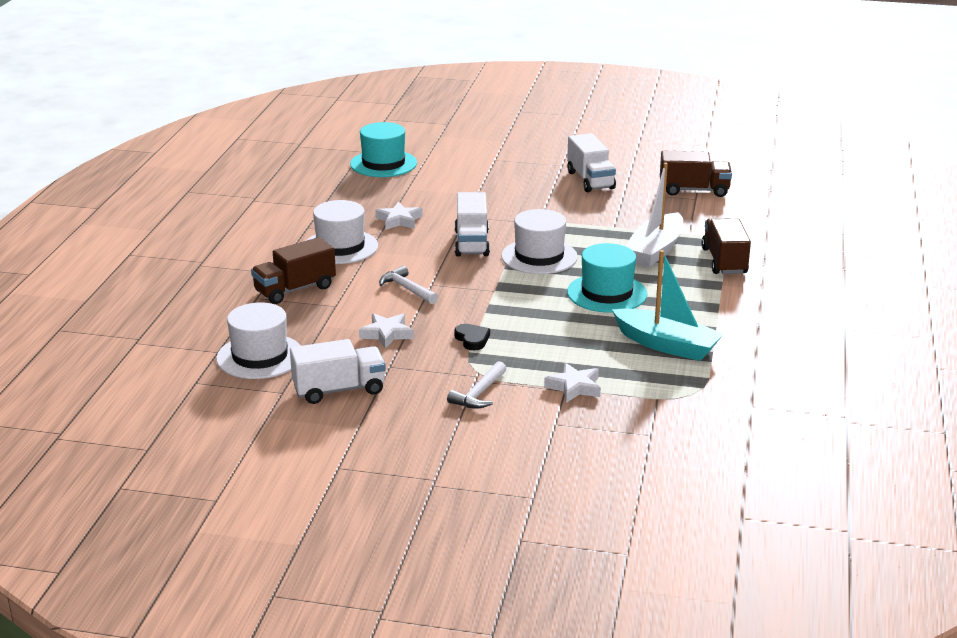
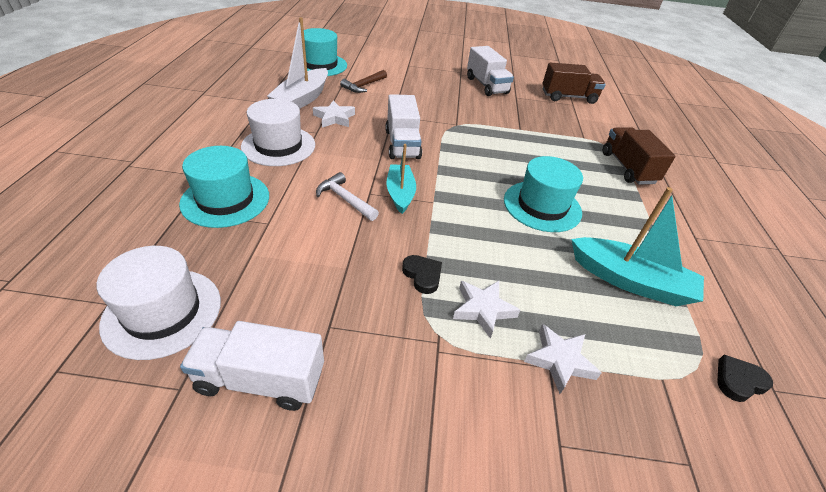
camera: 10 degrees left, 15 degrees up
(295, 289) = (225, 200): brown truck -> turquoise hat
(339, 390) = (261, 379): white truck -> white truck turned 150 degrees counterclockwise
(387, 334) = (325, 268): white star -> white star (483, 309)
(435, 186) = (364, 86): none -> brown hammer
(462, 284) = (400, 194): none -> turquoise boat
(479, 394) = (447, 380): white hammer -> none
(539, 257) = (466, 160): white hat -> none
(655, 250) = (565, 155): white boat -> white boat (302, 99)
(723, 401) = (738, 381): none -> black heart

